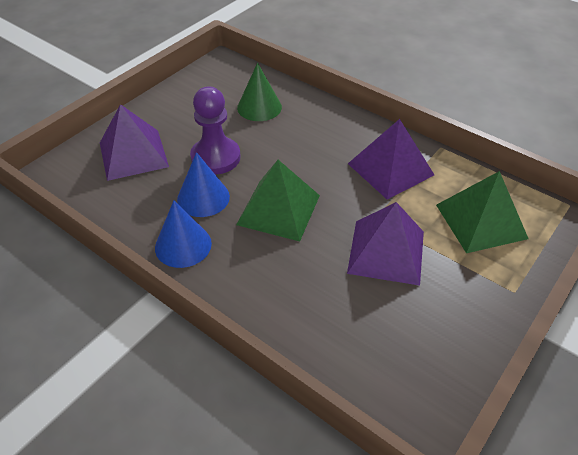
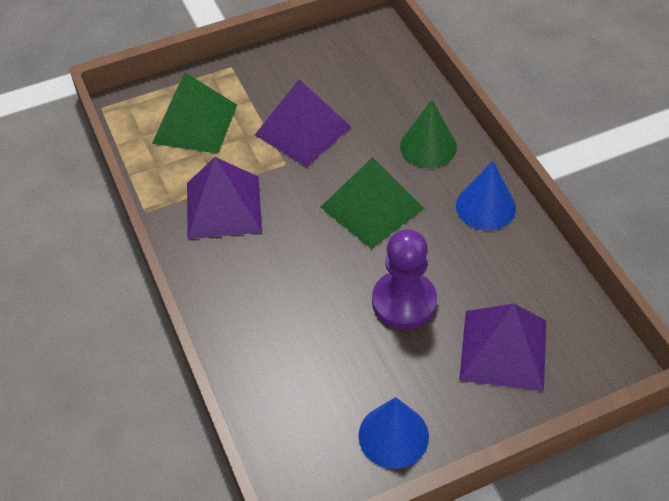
camera: 150 degrees left, 5 degrees up
(203, 198) = (443, 252): blue cone -> blue cone (393, 436)
(259, 107) = (304, 364): green cone -> green cone (428, 146)

